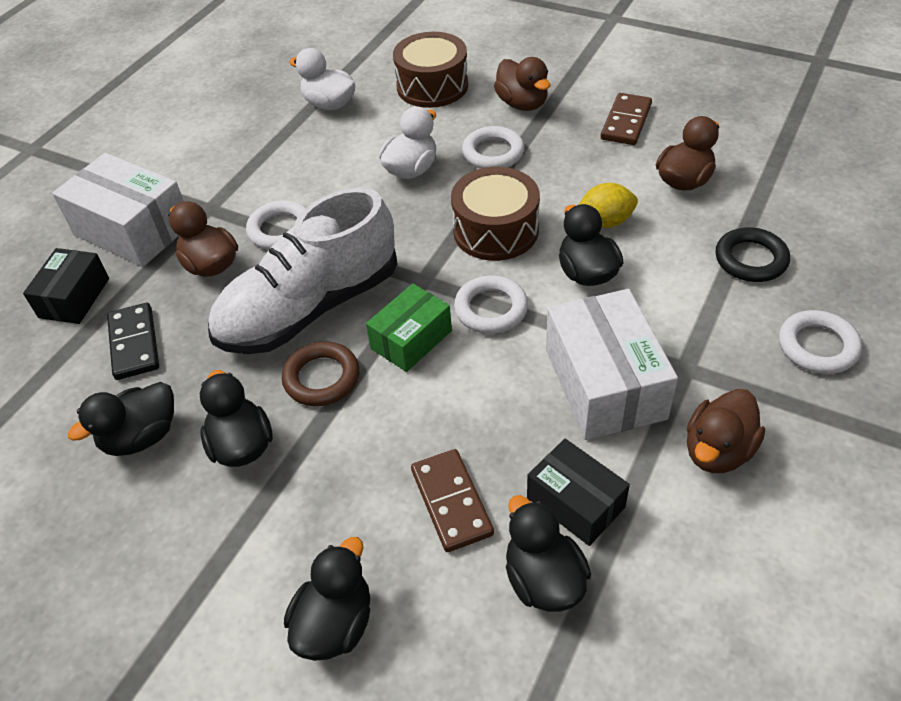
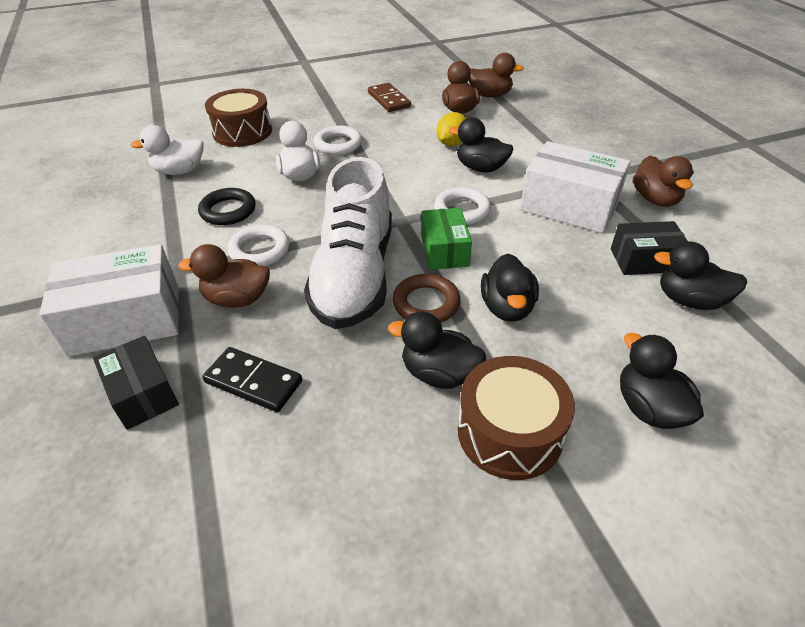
camera: 50 degrees left, 5 degrees down
(141, 437) = (360, 427): black duck -> black duck (507, 308)
(451, 502) = (597, 304): brown domino -> none
(495, 230) = (402, 176): brown drum -> brown drum (510, 432)
(522, 104) = (316, 116): brown duck -> brown duck (490, 95)
(750, 259) = (540, 124): black ring -> black ring (228, 211)
(817, 346) = (619, 140): white ring -> none

